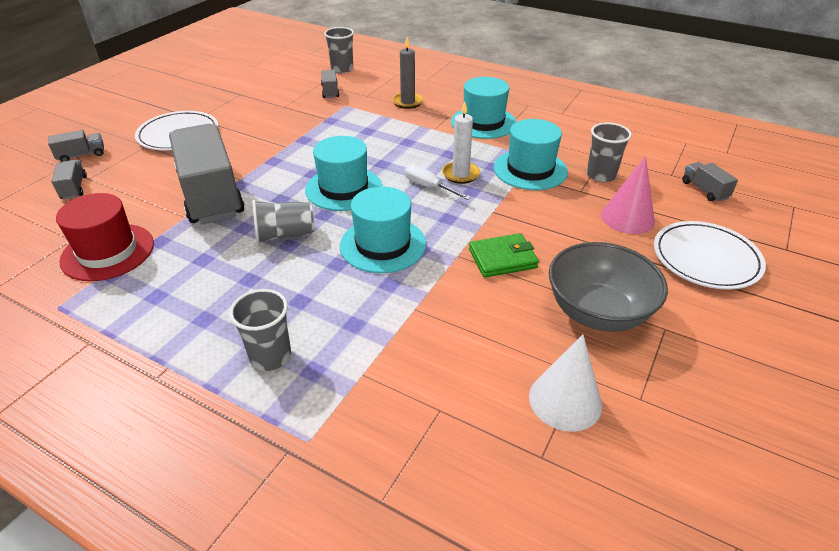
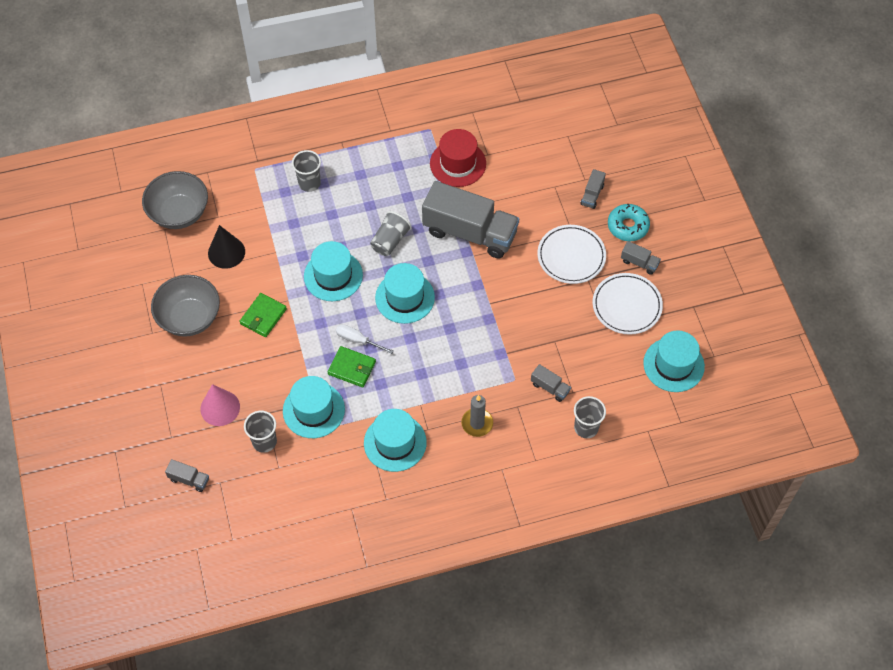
camera: 135 degrees right, 20 degrees up
(74, 188) = (548, 175): grey truck -> grey truck (639, 263)
(109, 125) = (628, 226): none -> turquoise donut
(241, 63) = (673, 365): none -> turquoise hat
(429, 187) = (358, 340): white screwdriver -> white screwdriver turned 150 degrees counterclockwise
(460, 174) = (352, 368): white candle -> green wallet
(477, 352) = (226, 252): none -> black cone
(494, 464) = (179, 213): none -> grey bowl
(565, 400) = (172, 258): white cone -> none
(706, 258) = (156, 404): white plate -> white plate (627, 305)

